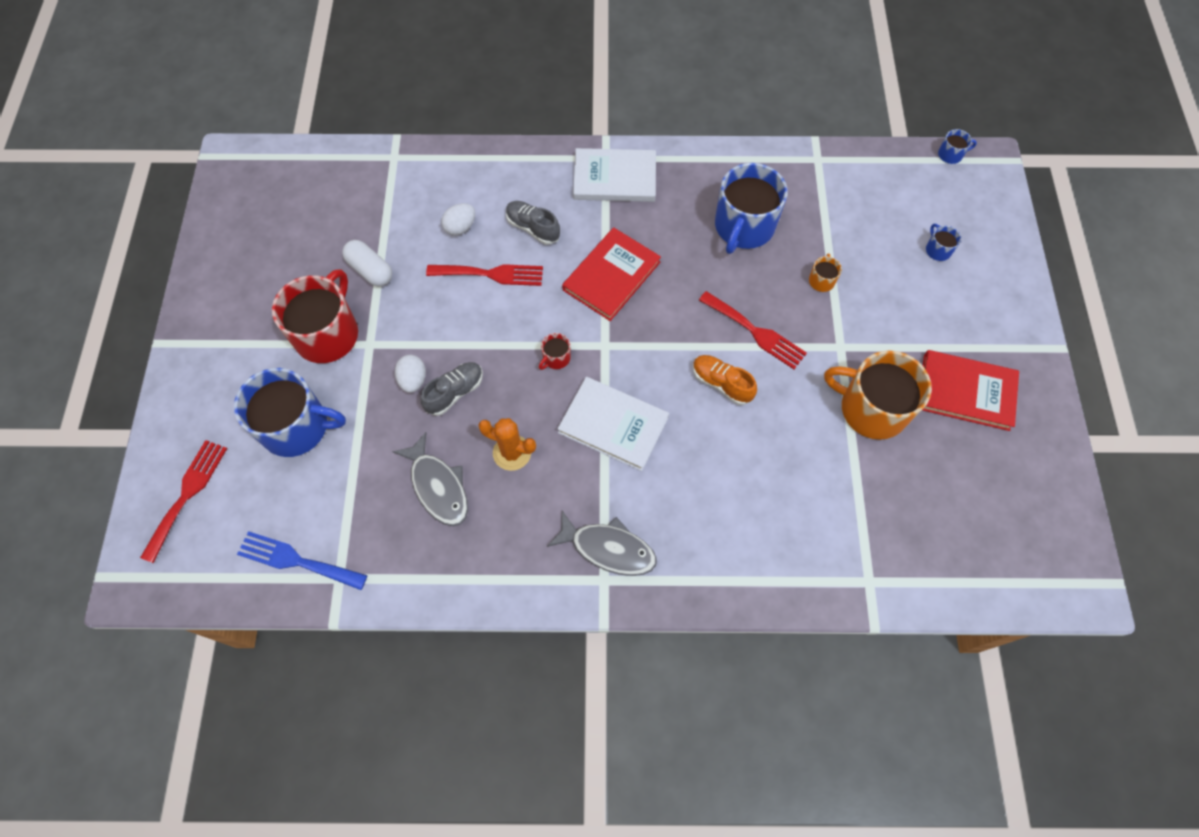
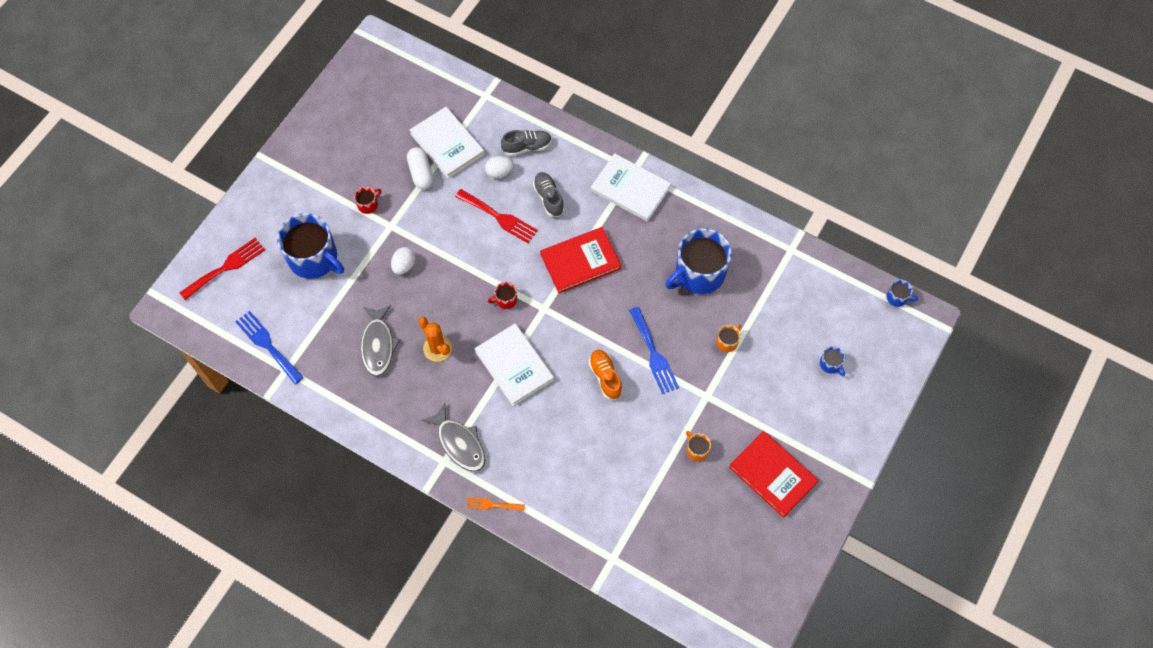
camera: 30 degrees right, 0 degrees up
(327, 334) = (368, 204): red mug -> red mug, size x0.42
(382, 225) = (447, 144): none -> white book
(454, 392) = (425, 288): grey shoe -> grey shoe (527, 147)
(693, 599) = (492, 505): none -> orange fork
(755, 332) = (654, 354): red fork -> blue fork
(871, 408) = (697, 449): orange mug -> orange mug, size x0.42
(937, 250) = (830, 364): blue mug -> blue mug turned 135 degrees clockwise

